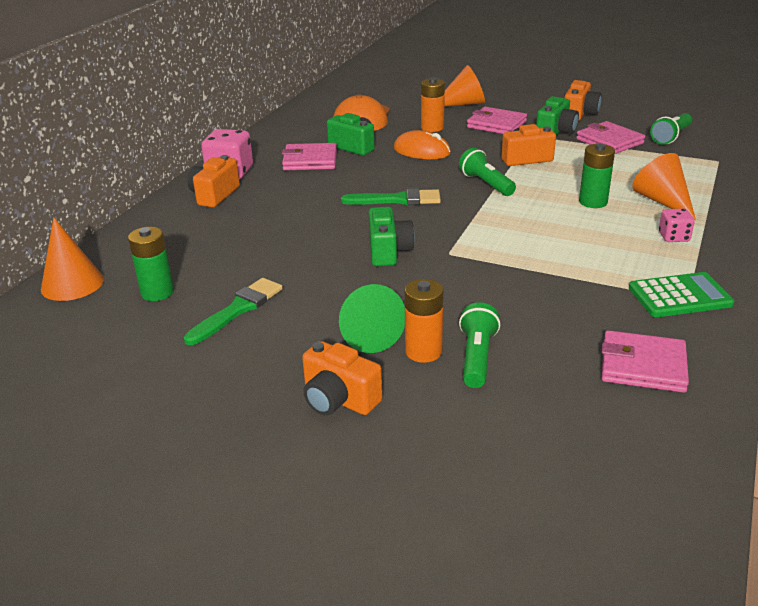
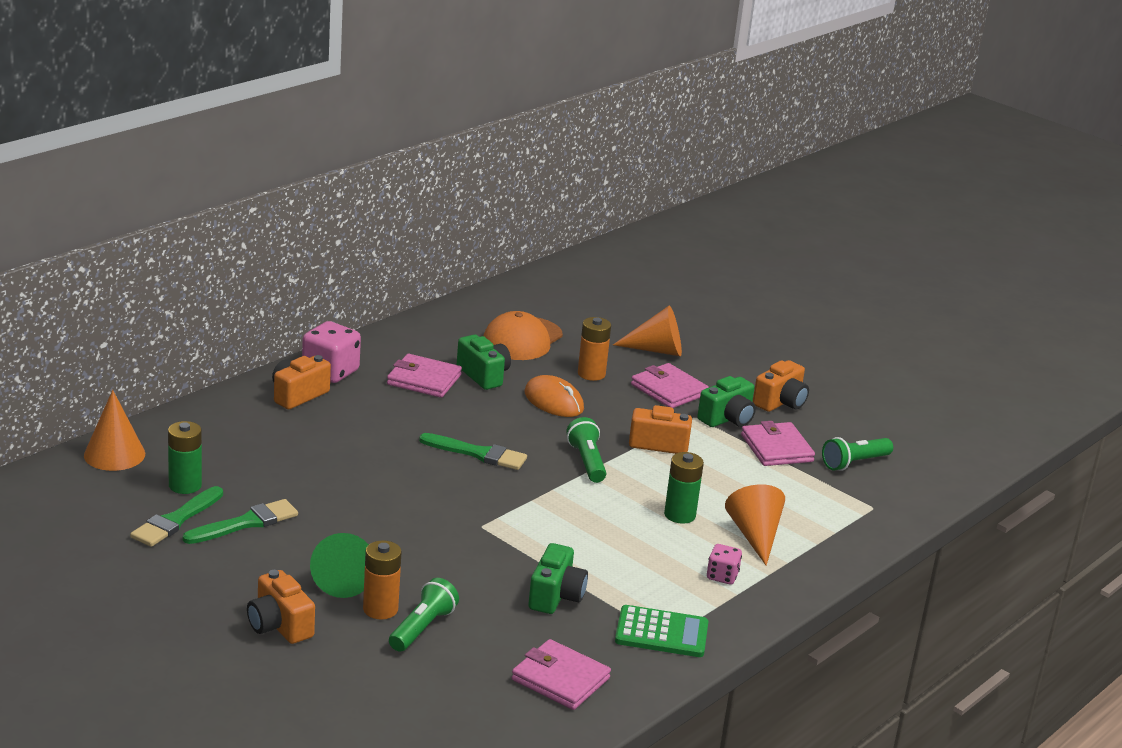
camera: 15 degrees right, 5 degrees down
(167, 326) = (176, 520): none -> green brush
(388, 251) = (424, 507): green camera -> green camera (556, 596)

